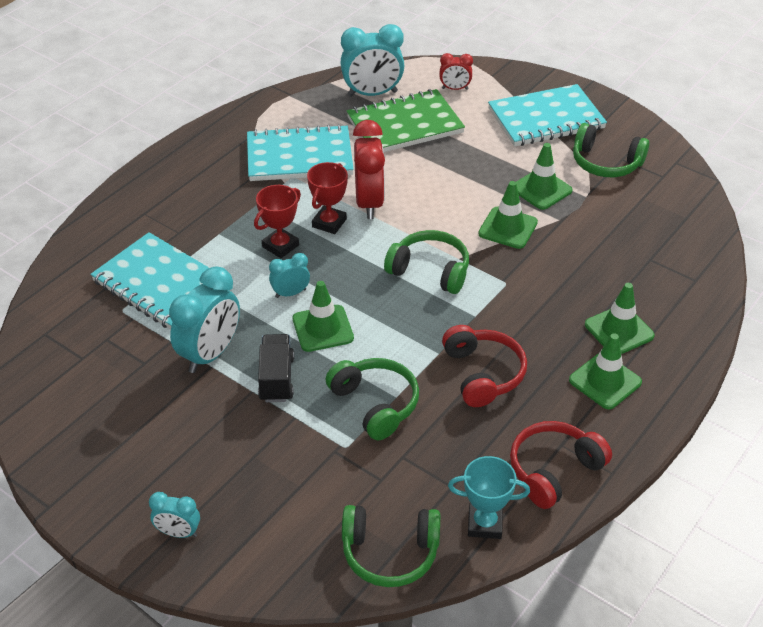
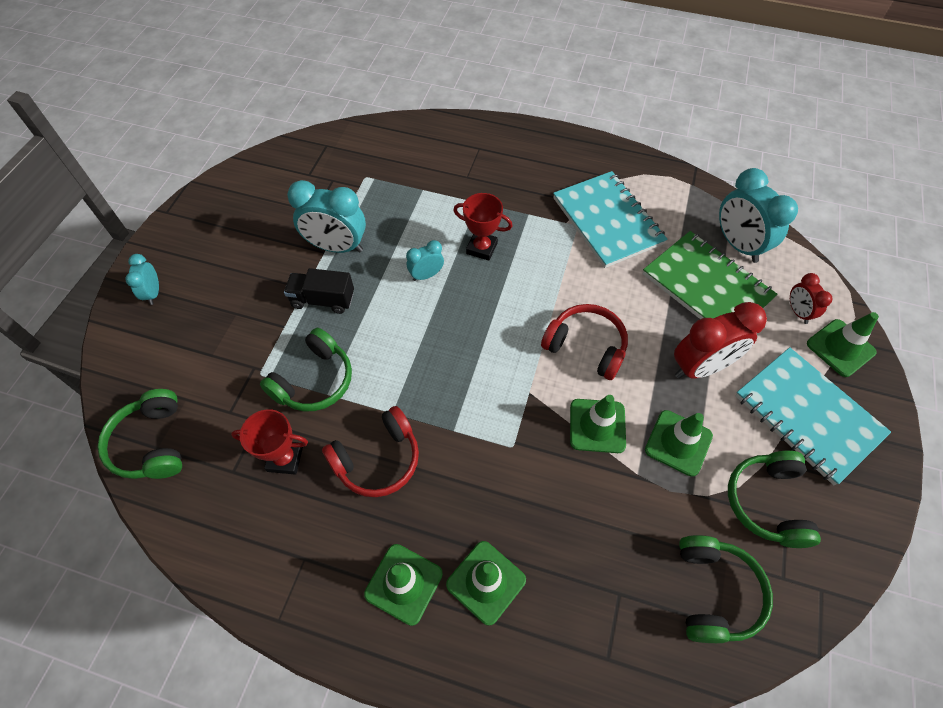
camera: 70 degrees right, 15 degrees up
(160, 284) = (402, 188): turquoise notebook -> none
(276, 379) = (323, 300): black truck -> black truck turned 150 degrees counterclockwise
(290, 293) = (426, 275): turquoise clock -> turquoise clock turned 75 degrees counterclockwise
(323, 328) = (392, 312): green traffic cone -> green traffic cone (840, 348)
(329, 223) = (528, 273): red trophy -> red trophy (285, 459)
(369, 203) = (572, 294): red clock -> red clock (700, 367)
(430, 270) = (501, 373): green headphones -> green headphones (714, 592)
(485, 524) = (193, 512): turquoise trophy -> none
(554, 470) = (269, 559): red headphones -> red headphones (586, 346)

